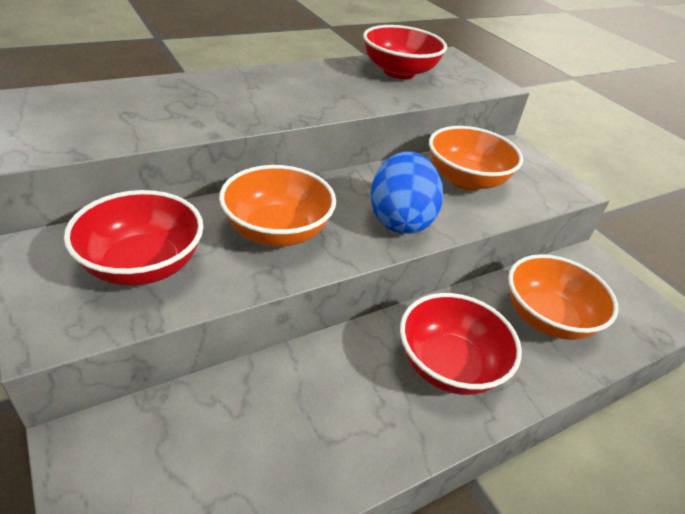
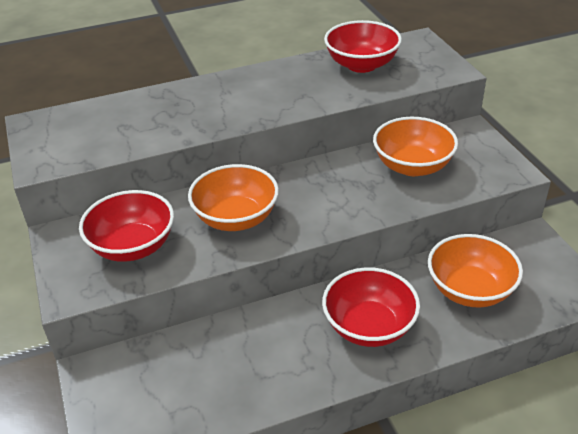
camera: 15 degrees right, 0 degrees up
(400, 220) = (340, 206): blue egg -> none

